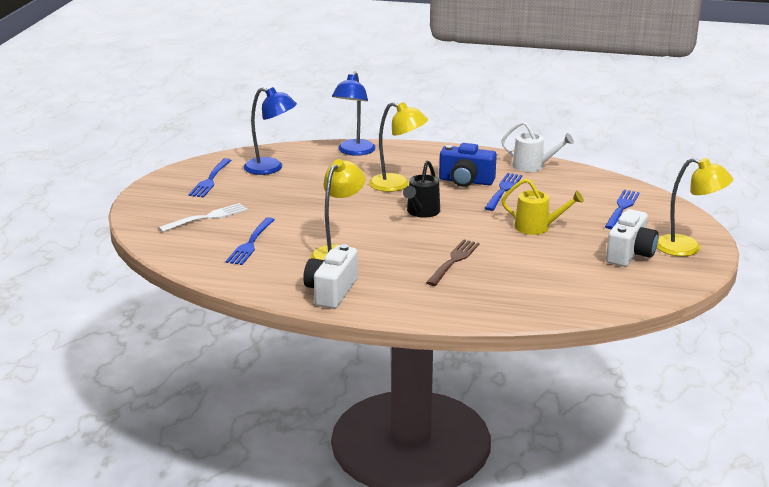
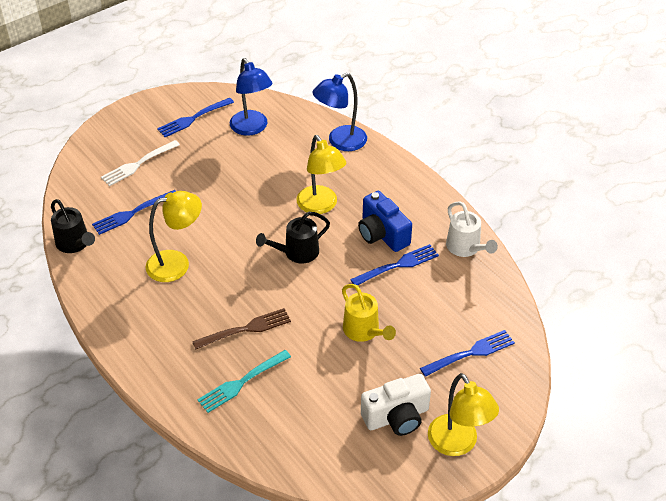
camera: 40 degrees right, 20 degrees up
(206, 218) = (138, 164): white fork -> white fork turned 135 degrees clockwise
(230, 277) = (75, 244): none -> black watering can
(331, 291) = (119, 305): white camera -> none
(499, 285) = (242, 382): none -> turquoise fork

